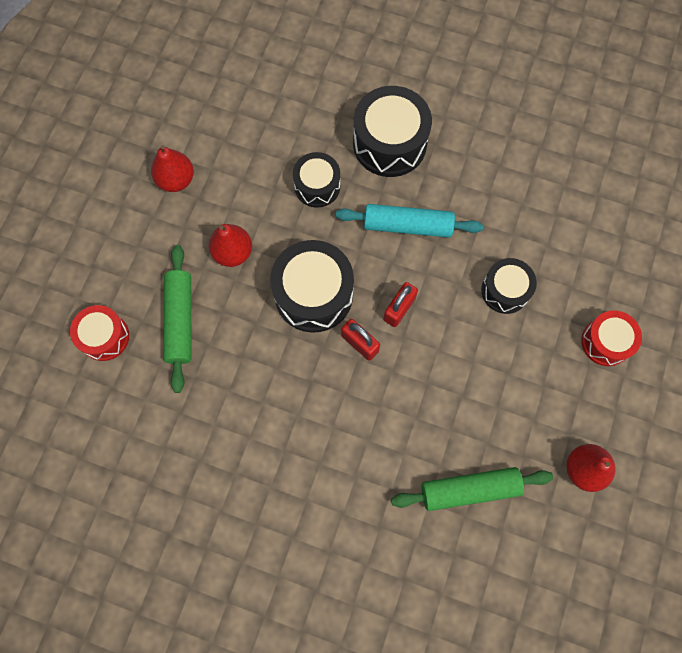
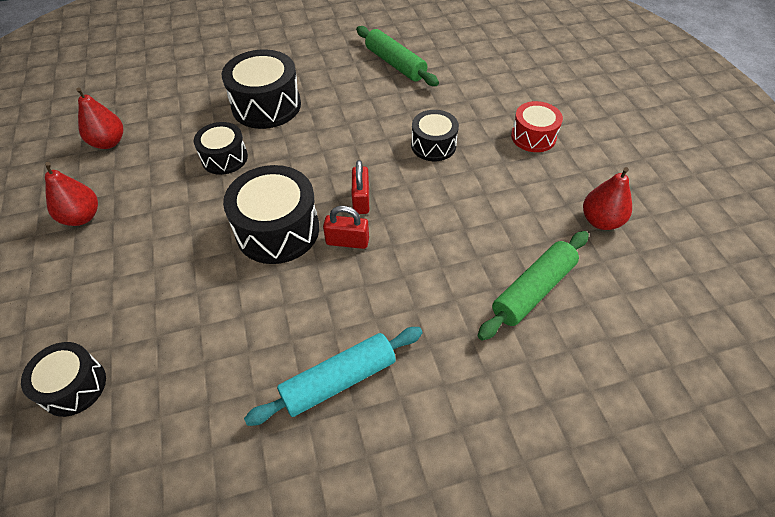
camera: 35 degrees left, 20 degrees down
(104, 337) = (74, 386): red drum -> black drum
(180, 320) = (155, 322): green rolling pin -> green rolling pin (395, 64)
(233, 252) = (176, 240): red pear -> red pear (108, 142)
(408, 225) = (322, 145): turquoise rolling pin -> turquoise rolling pin (339, 380)

